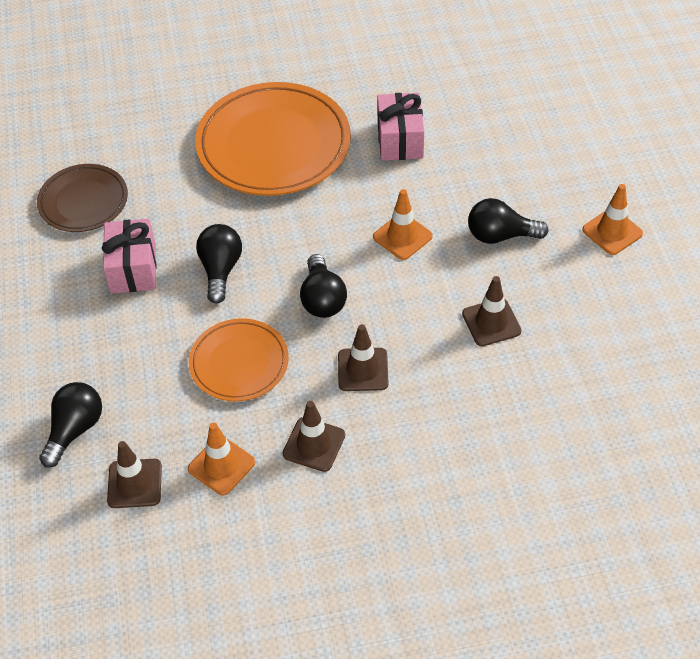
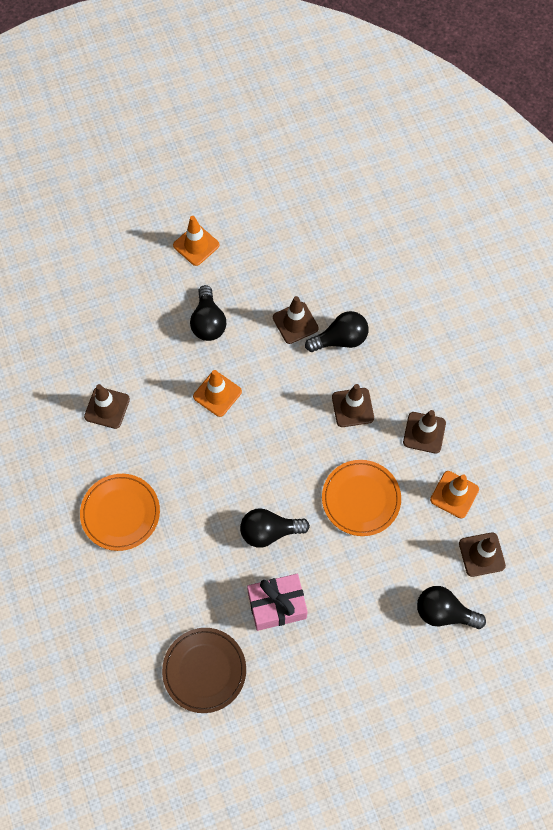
camera: 100 degrees left, 15 degrees up
(273, 145) = (120, 513): orange plate -> orange plate, size x0.57
(322, 299) = (289, 446): black light bulb -> black light bulb (340, 339)
(400, 140) = (107, 408): pink gift -> brown traffic cone

